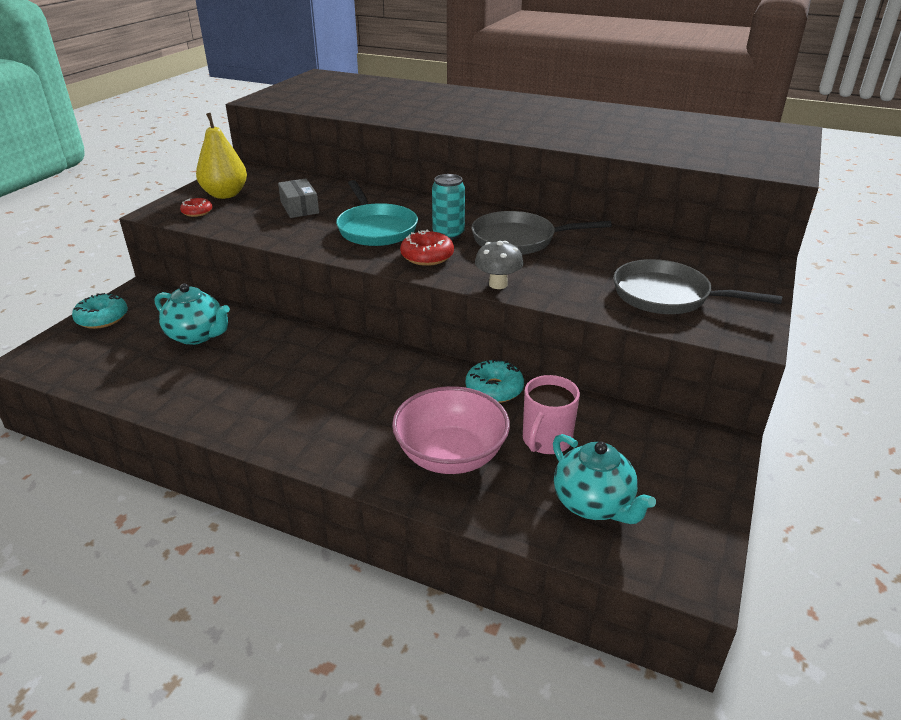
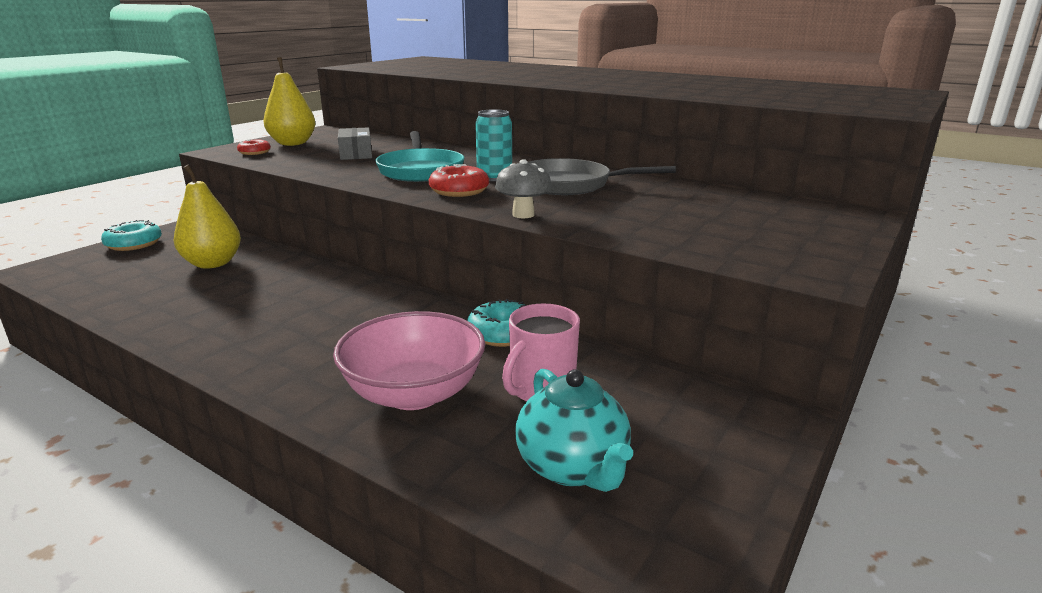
camera: 10 degrees right, 10 degrees down
(197, 336) = (213, 263): turquoise teapot -> yellow pear
(667, 296) = (725, 235): grey pan -> none

